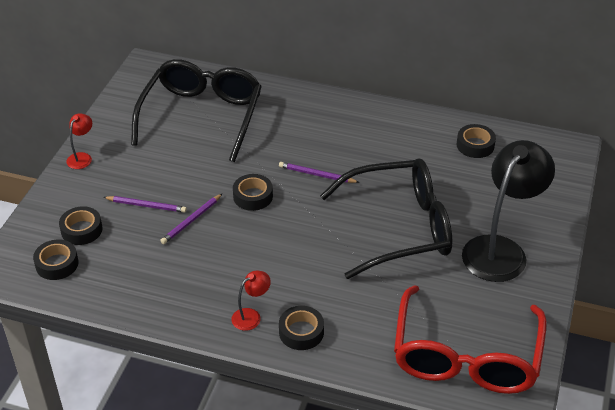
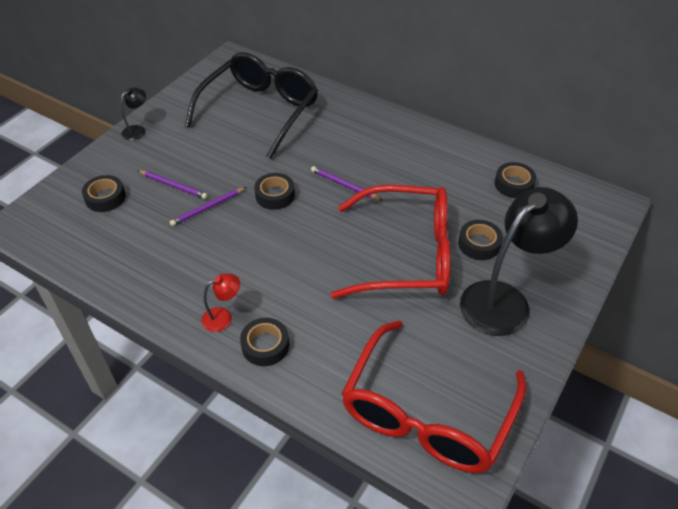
camera: 15 degrees right, 5 degrees up
(57, 264) = (68, 226): black tape -> black tape (479, 244)
(82, 157) = (137, 130): red lamp -> black lamp
(400, 228) = (407, 255): black glasses -> red glasses

